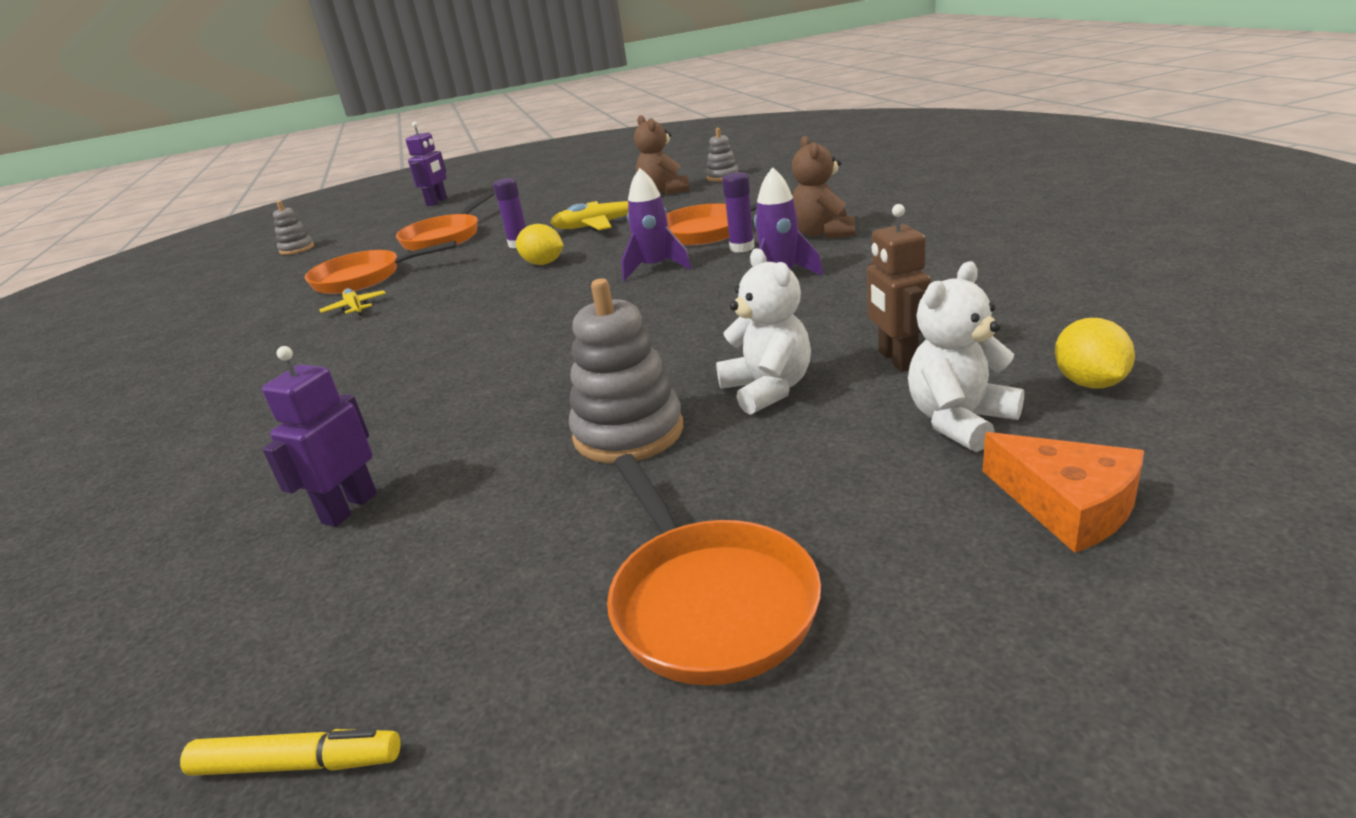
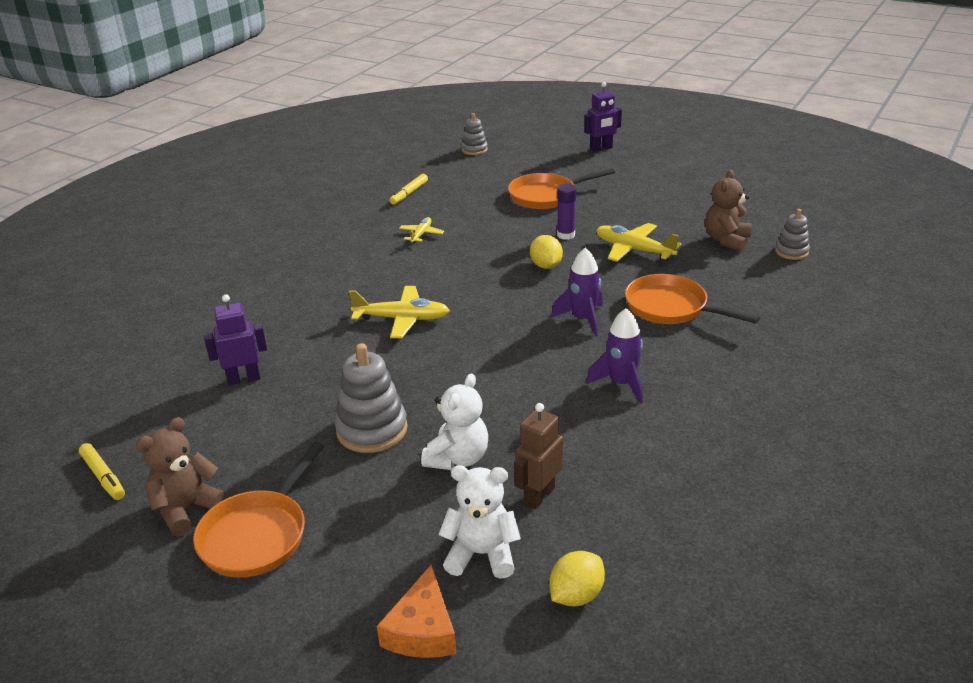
camera: 45 degrees right, 5 degrees up
(276, 296) = (409, 193): none -> yellow marker
(363, 278) = (459, 208): orange pan -> none
(469, 357) = (402, 319): none -> yellow plane
(742, 248) = (654, 340): purple glue stick -> none
(823, 233) = (719, 366): brown teddy bear -> brown teddy bear (187, 509)

